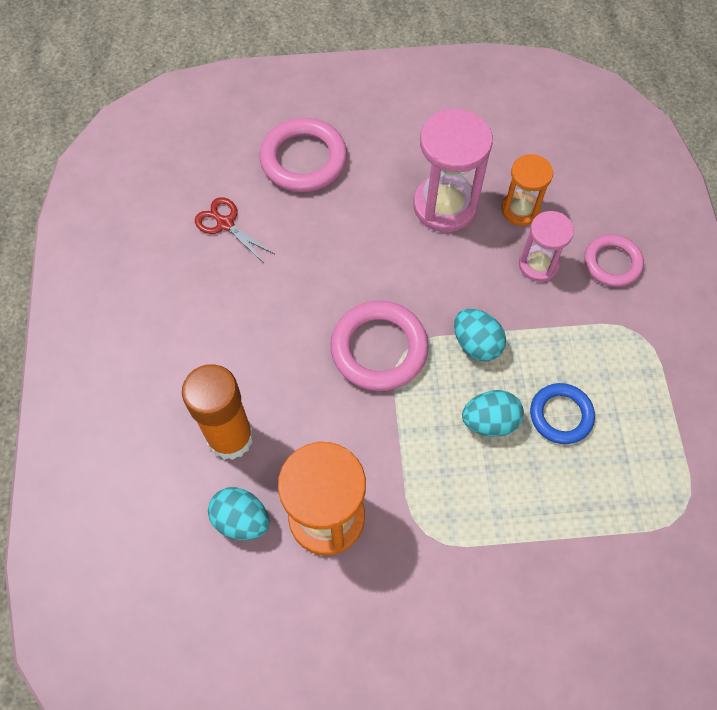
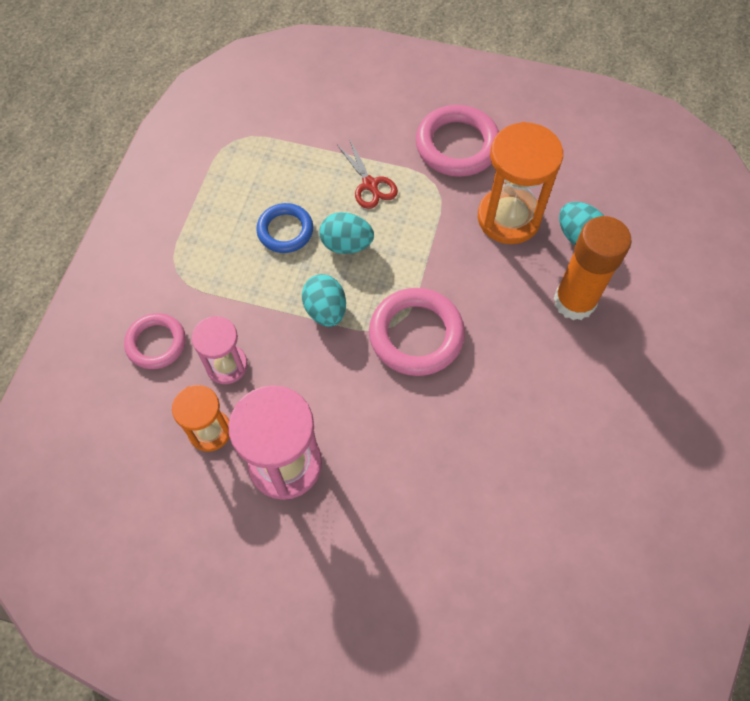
camera: 160 degrees left, 0 degrees up
(225, 224) = (533, 526): red scissors -> red scissors (370, 185)
(303, 160) = (419, 584): pink ring -> pink ring (457, 145)

